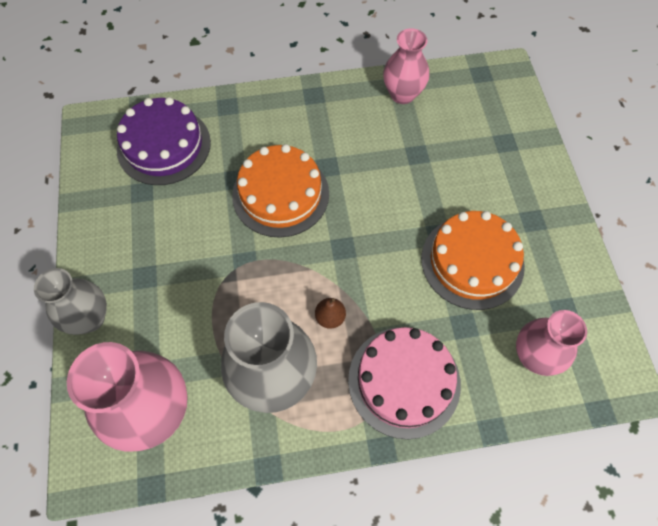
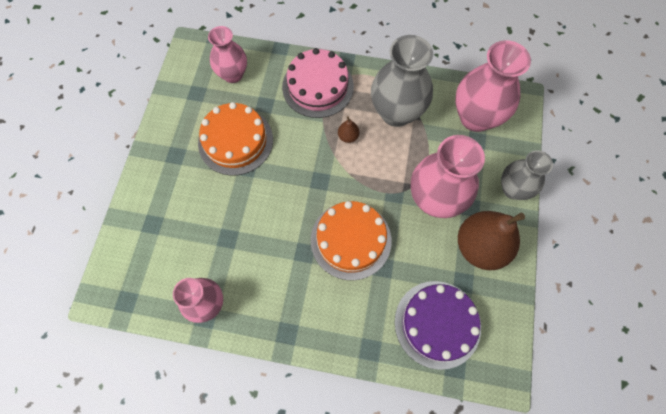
camera: 160 degrees left, 5 degrees up
(126, 234) = (480, 247): none -> brown pear
(191, 271) = (435, 200): none -> pink vase

